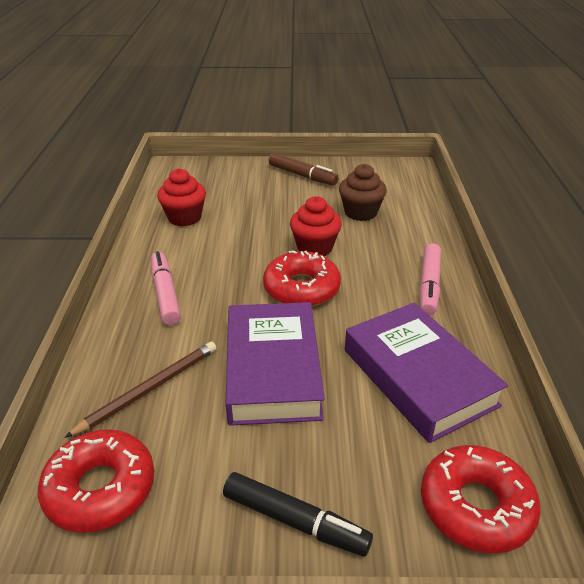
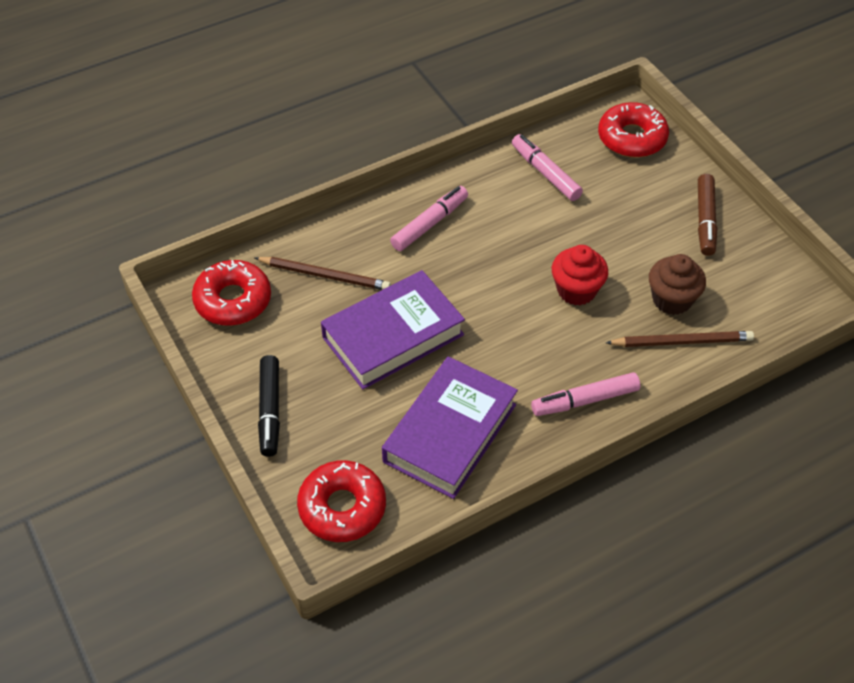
camera: 60 degrees right, 15 degrees up
(184, 217) = (545, 173): red cupcake -> pink marker
(301, 288) = (506, 308): red donut -> red donut (632, 138)
(402, 222) = (682, 341): none -> brown pencil

